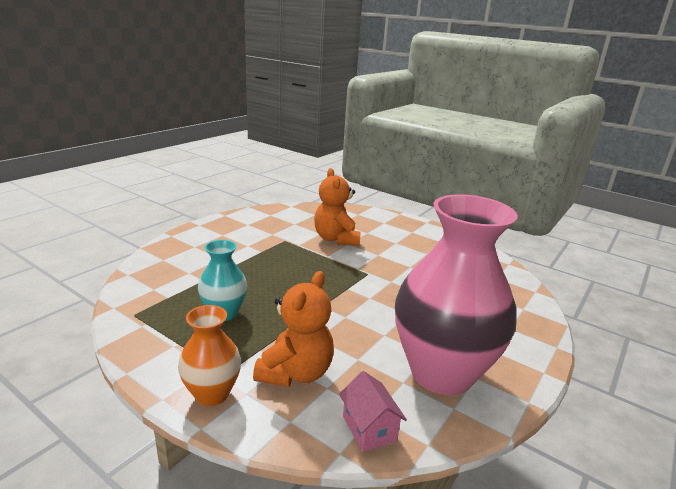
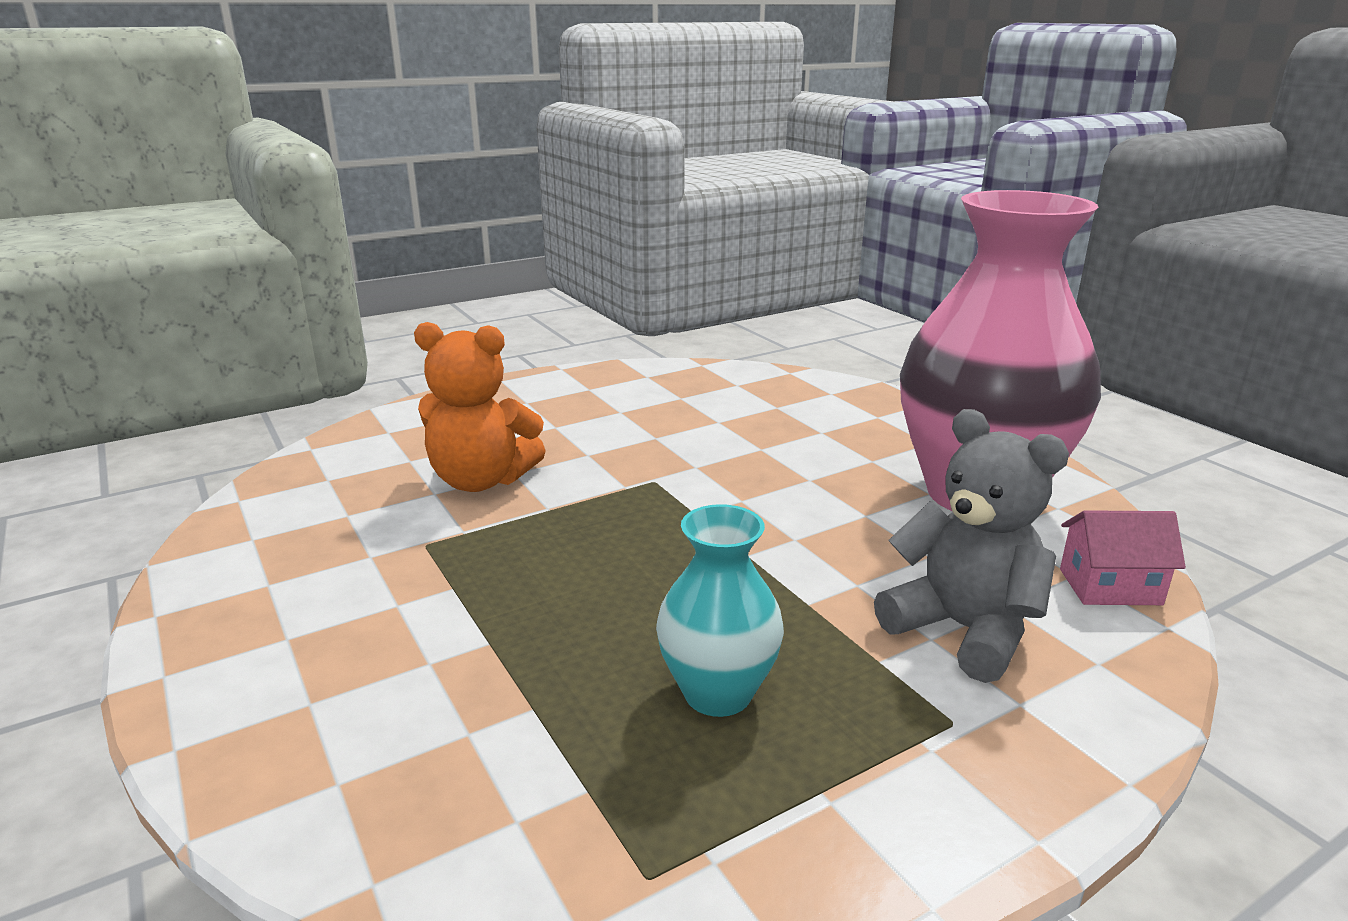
camera: 65 degrees left, 0 degrees up
(212, 394) = (1023, 752): orange vase -> none
(296, 373) = (963, 630): orange teddy bear -> grey teddy bear

